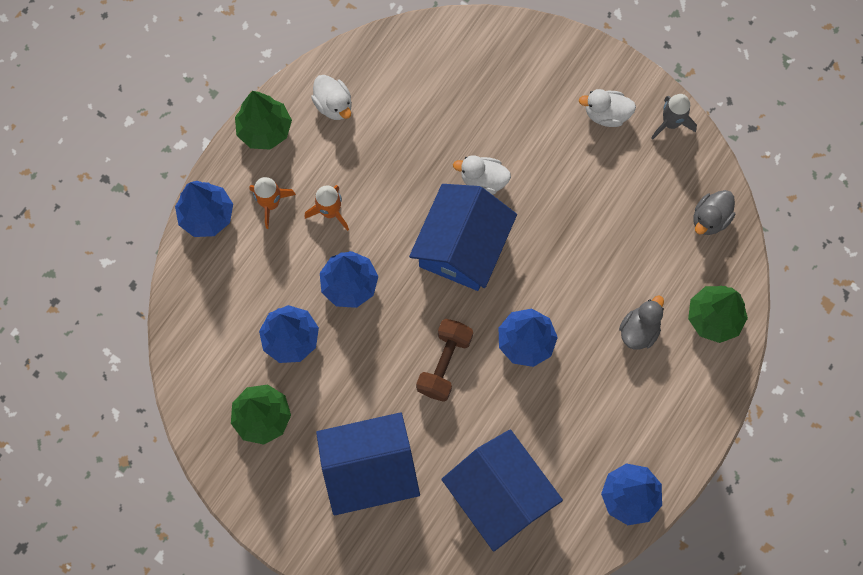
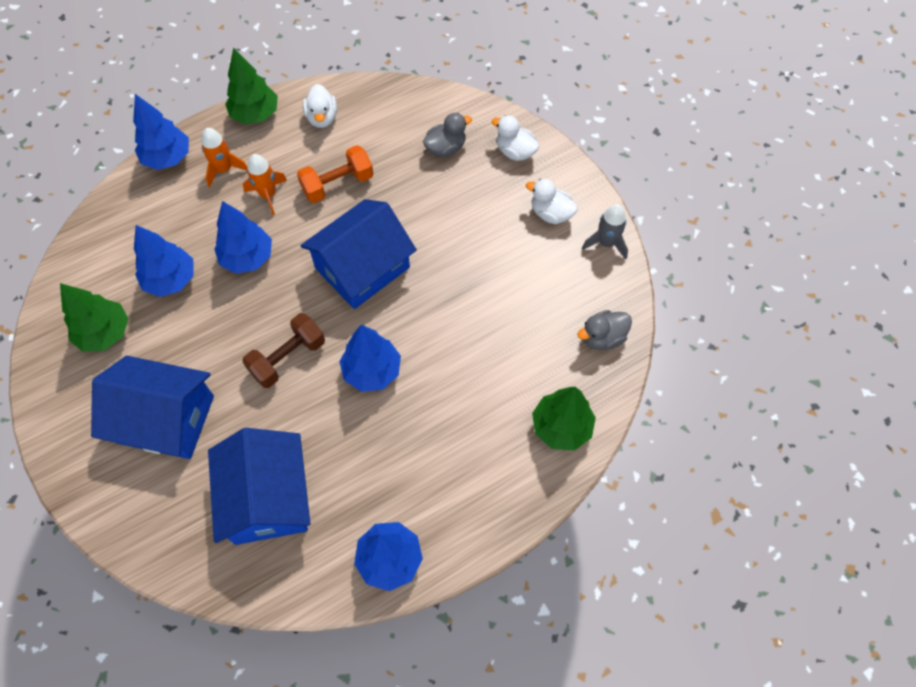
camera: 25 degrees right, 10 degrees down
(390, 171) = (337, 184): none -> orange dumbbell
(483, 180) = (412, 223): white duck -> white duck (515, 152)
(639, 330) = (483, 407): grey duck -> grey duck (446, 148)

